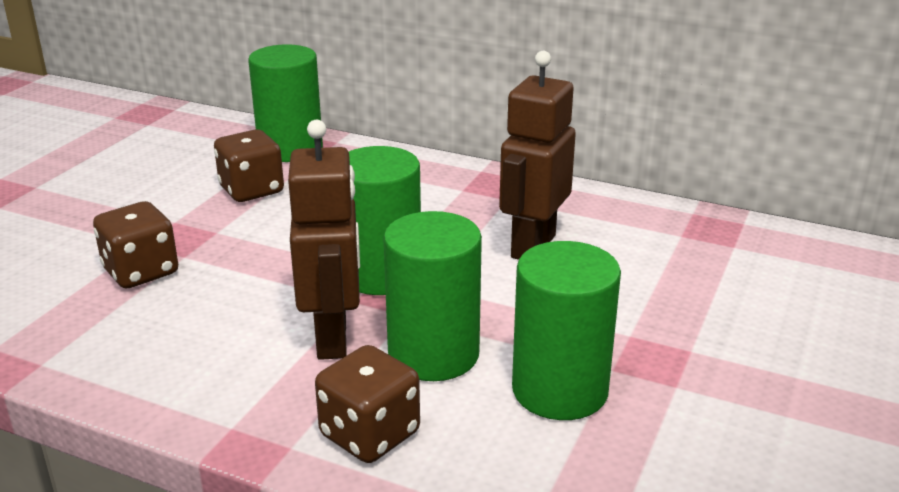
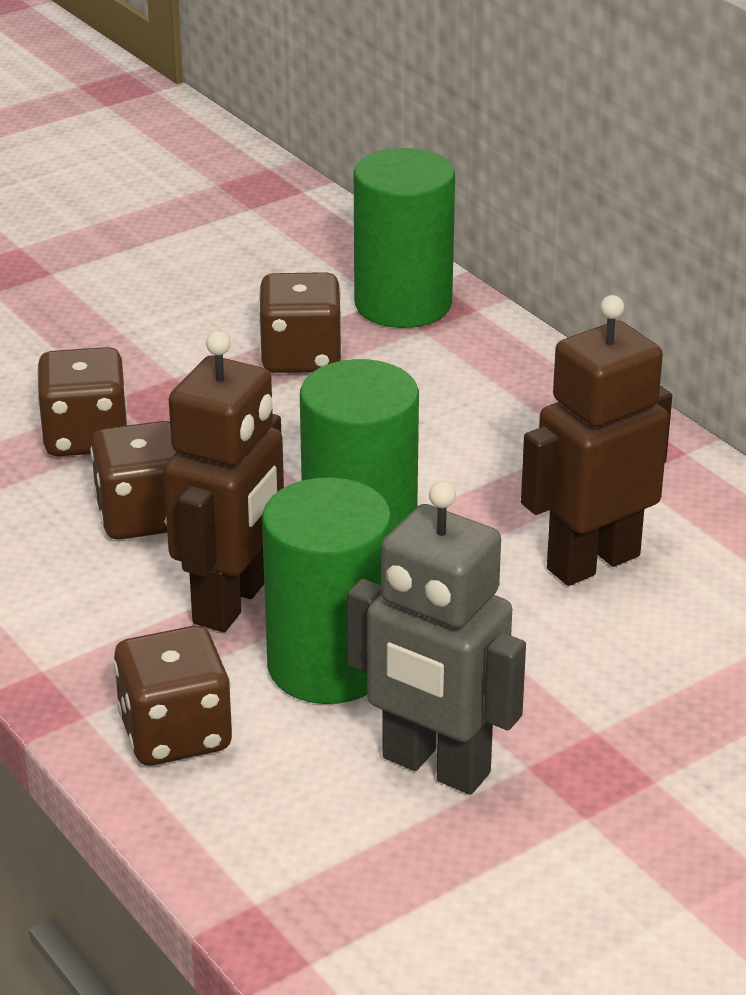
camera: 30 degrees right, 5 degrees up
(224, 306) = (144, 516): none -> brown dice
(560, 390) = (435, 766): green cylinder -> grey robot

